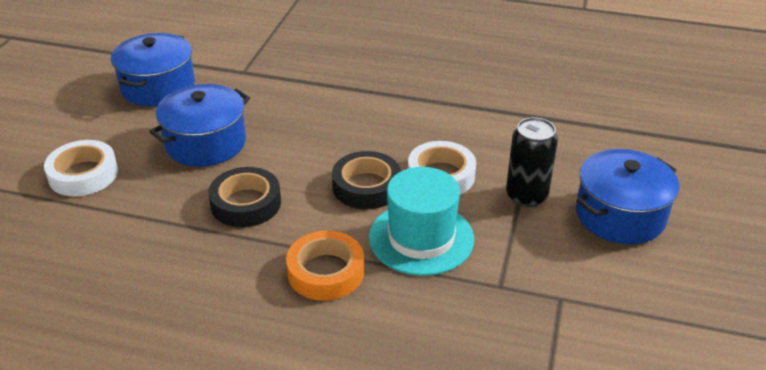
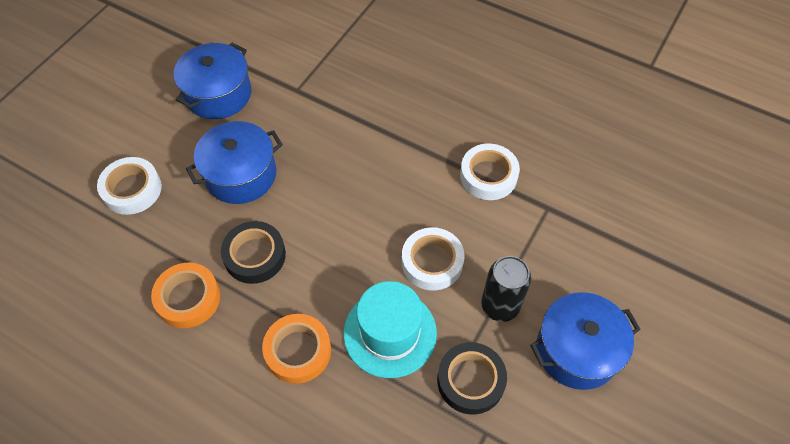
camera: 15 degrees right, 20 degrees up
(181, 252) = (188, 298): none -> orange tape
(366, 186) = (362, 260): black tape -> black tape (470, 380)
(468, 103) = (488, 176): none -> white tape

